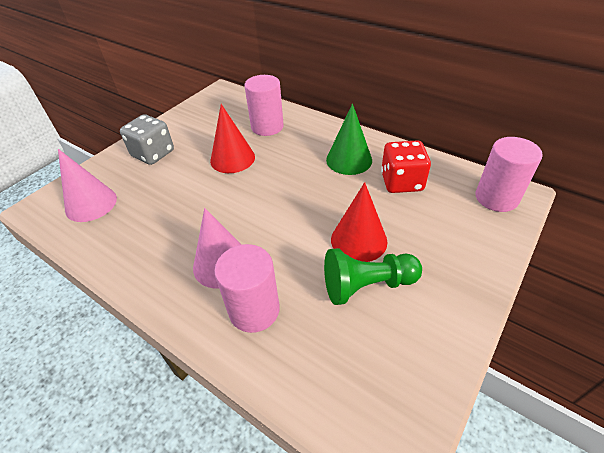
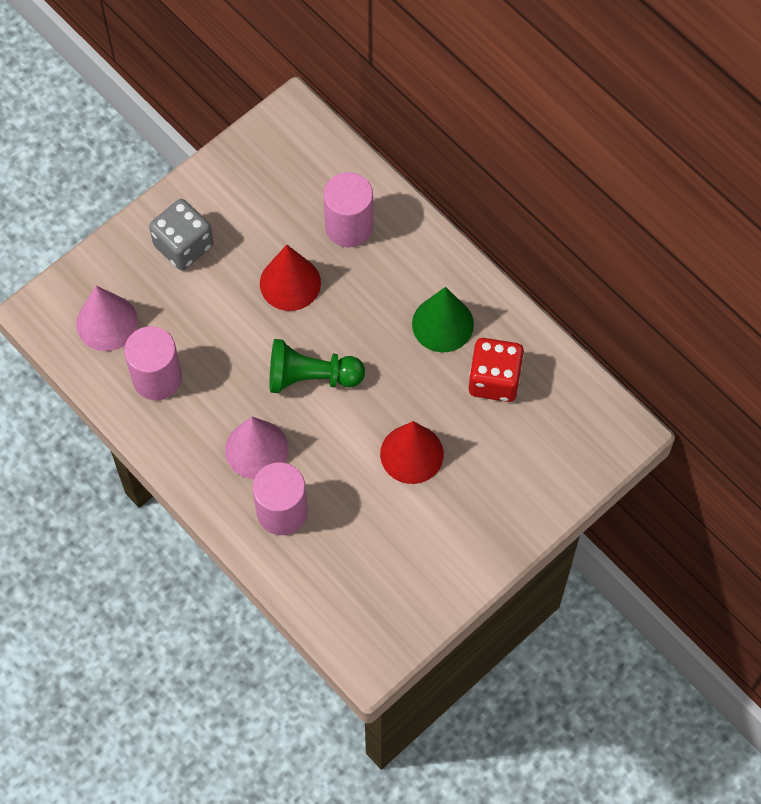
camera: 10 degrees right, 20 degrees up
(367, 285) = (401, 511): green pawn -> green pawn (311, 377)
(496, 198) = (594, 433): pink cylinder -> pink cylinder (157, 378)

